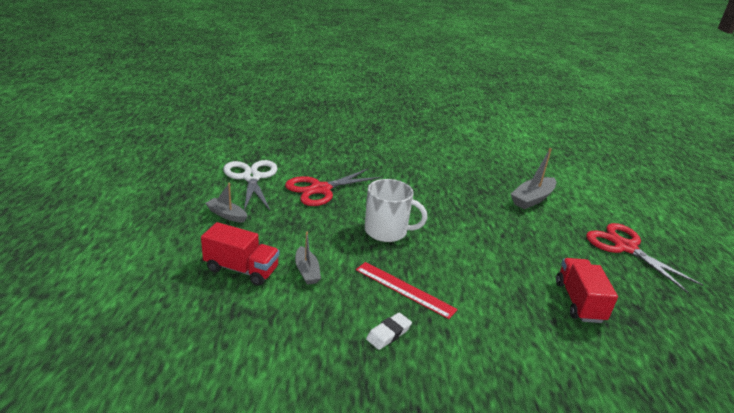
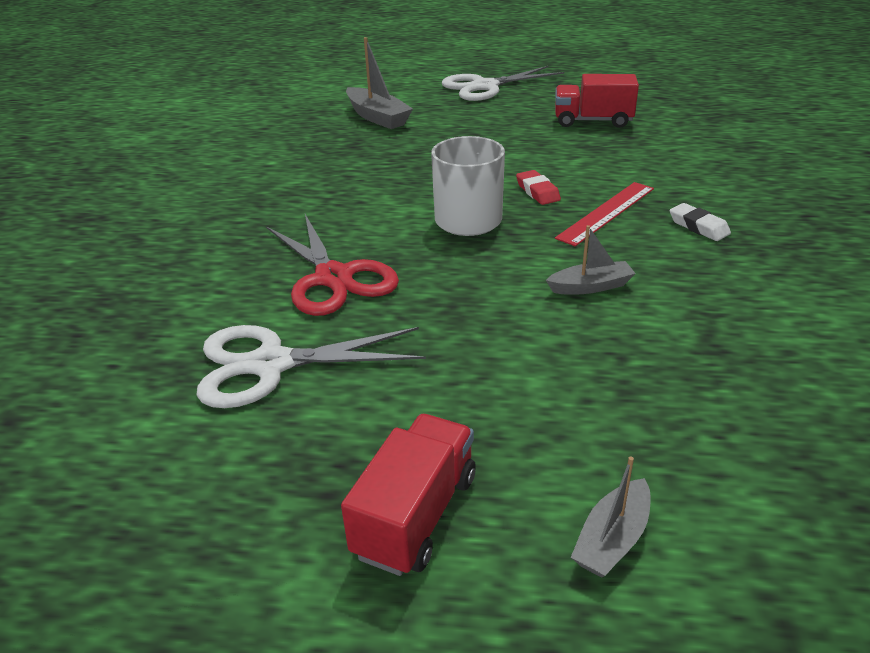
camera: 80 degrees left, 5 degrees up
(226, 215) = (429, 385): grey boat -> grey boat (612, 539)
(241, 269) = (605, 351): red truck -> red truck (416, 515)
(431, 260) = (537, 192): none -> red eraser
(625, 247) = (485, 86): red scissors -> white scissors

